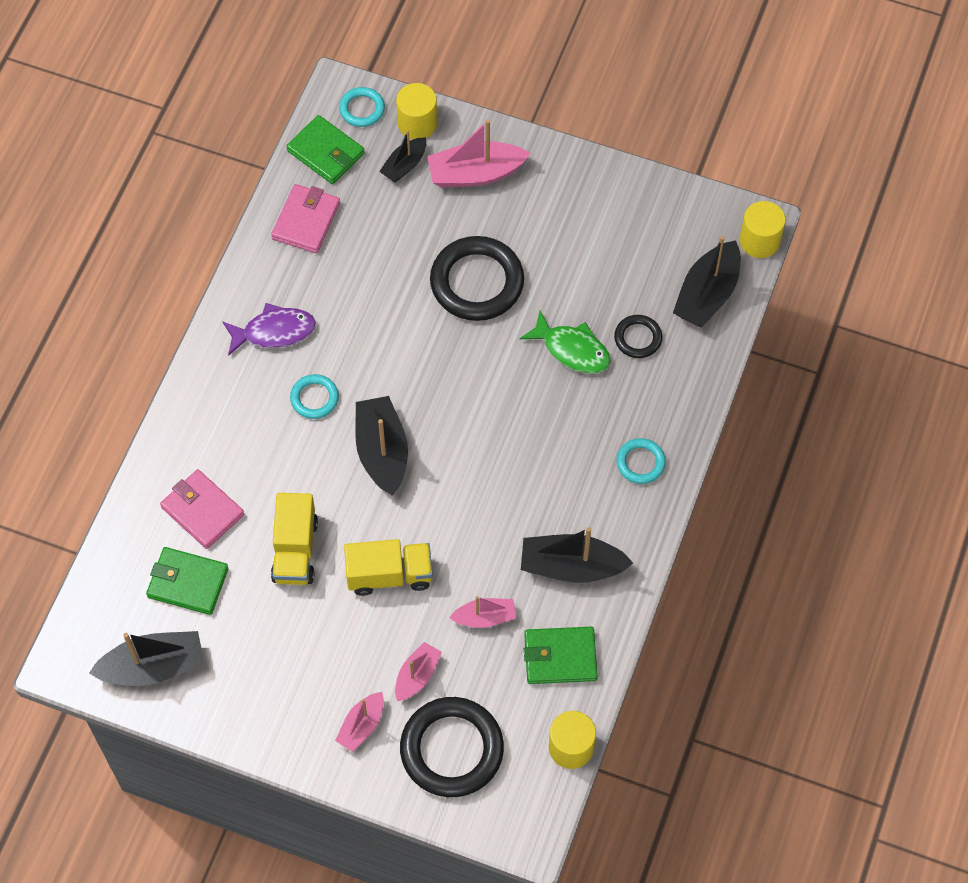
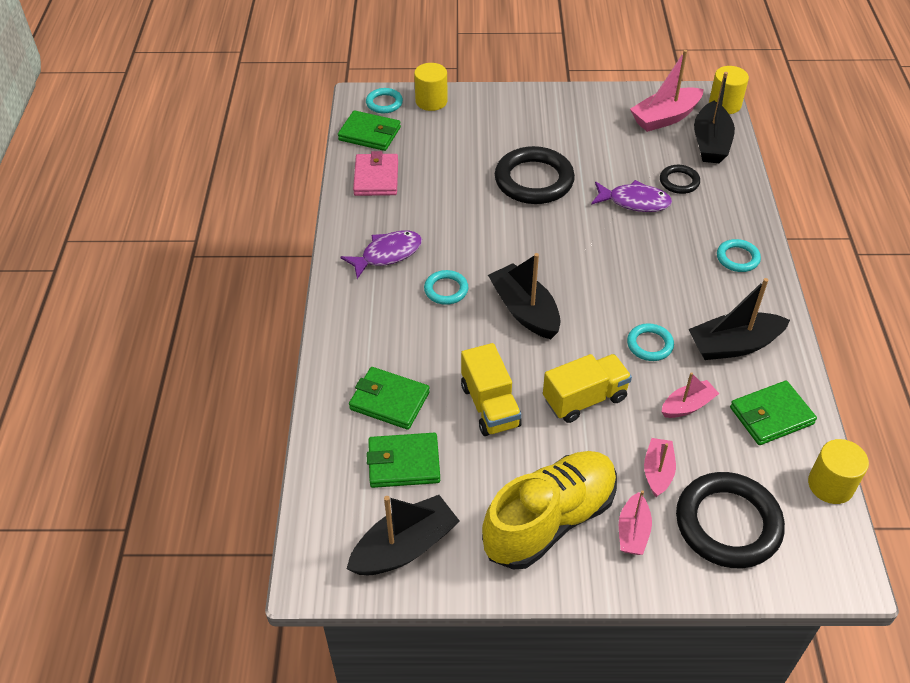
camera: 20 degrees left, 15 degrees down
(202, 511) = (389, 401): pink wallet -> green wallet
(292, 688) = (549, 520): none -> yellow shoe
(404, 165) = (435, 127): black boat -> none
(475, 173) = (492, 118): pink boat -> pink boat (665, 118)
(487, 536) = (649, 345): none -> turquoise ring
(572, 349) = (634, 202): green fish -> purple fish

